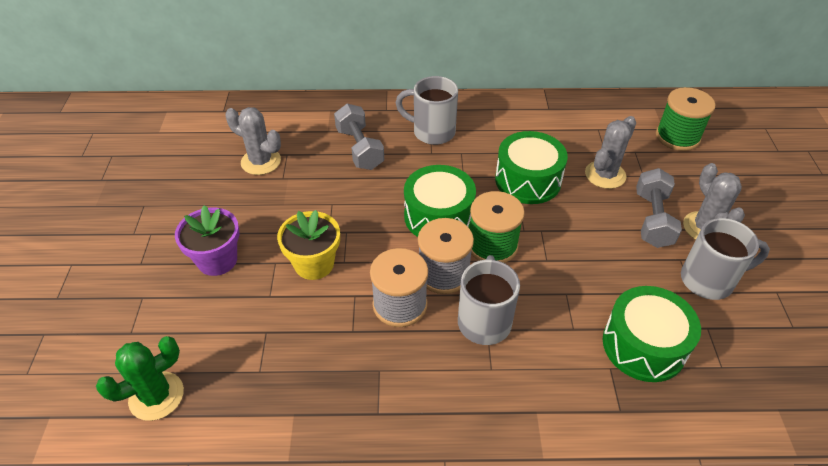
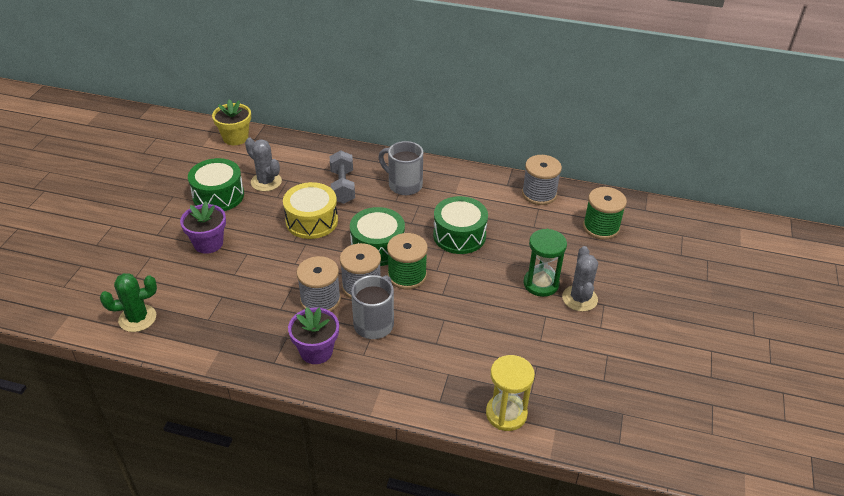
camera: 15 degrees right, 5 degrees down
(314, 264) = (273, 260): yellow flower pot -> yellow flower pot (235, 138)
(341, 200) = (311, 221): none -> yellow drum
(428, 380) = (316, 351): none -> purple flower pot
(589, 112) = (539, 194): none -> grey spool
(605, 175) = (523, 244): grey cactus -> none
(643, 345) = (481, 365): green drum -> green drum (218, 195)
(652, 219) = (541, 284): grey dumbbell -> green hourglass
(709, 280) = (558, 335): grey mug -> none
(710, 406) = (506, 414): none -> yellow hourglass

